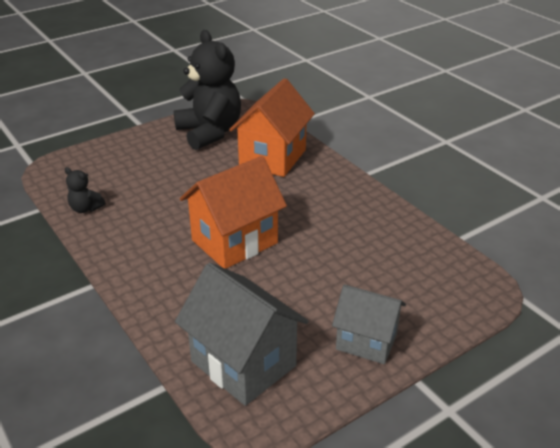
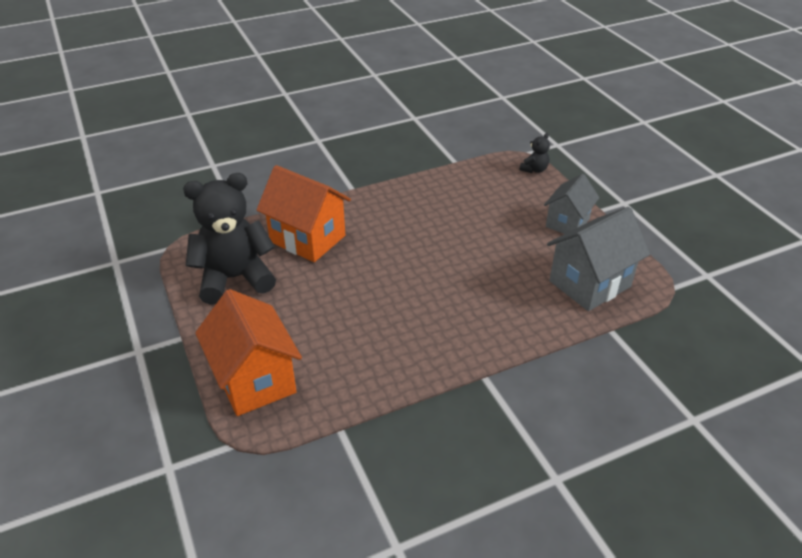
camera: 80 degrees left, 5 degrees up
(85, 208) = (356, 383): black teddy bear -> black teddy bear (534, 169)
(234, 241) = (440, 276): orange house -> orange house (255, 380)

